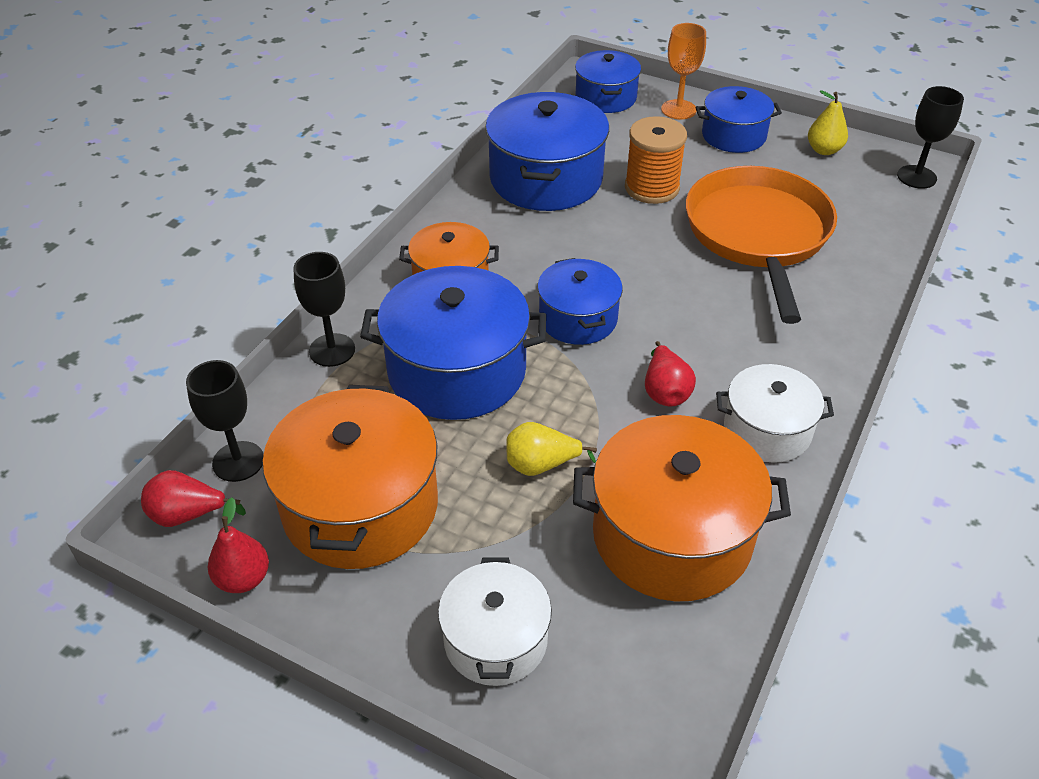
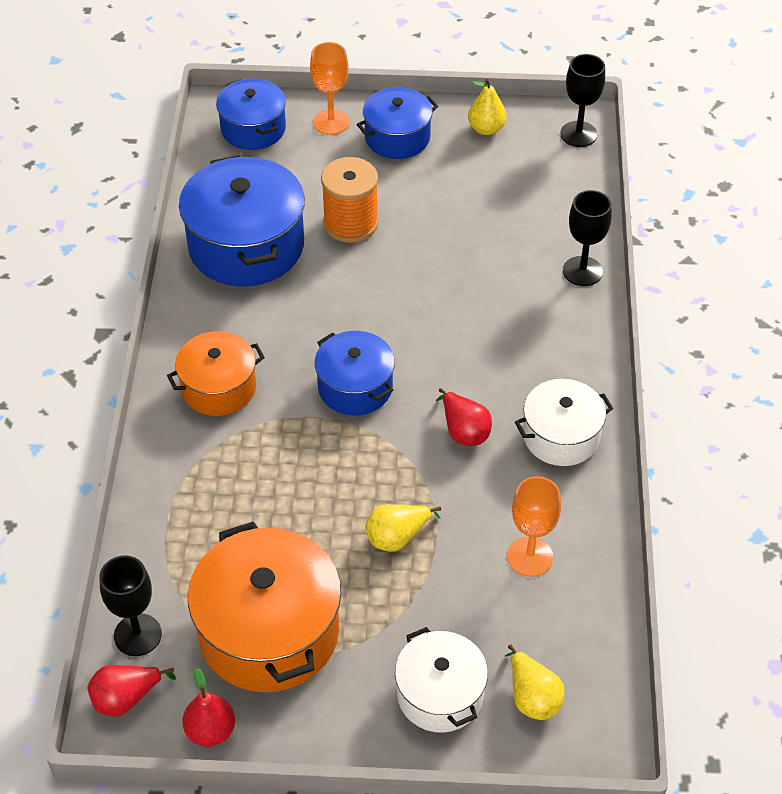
camera: 25 degrees left, 5 degrees up
(332, 350) = (153, 499): black goblet -> black goblet (582, 271)
(457, 371) = (277, 477): blue pot -> none
(596, 686) = (532, 697): none -> yellow pear
(672, 535) = (530, 557): orange pot -> orange goblet
(758, 234) = (469, 244): orange pan -> none

